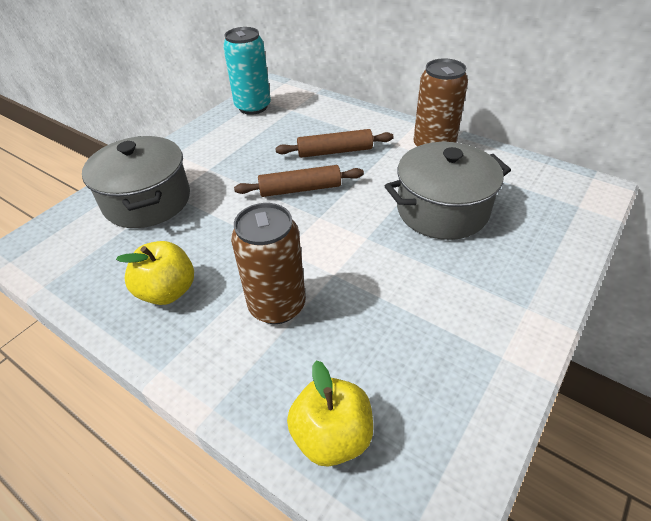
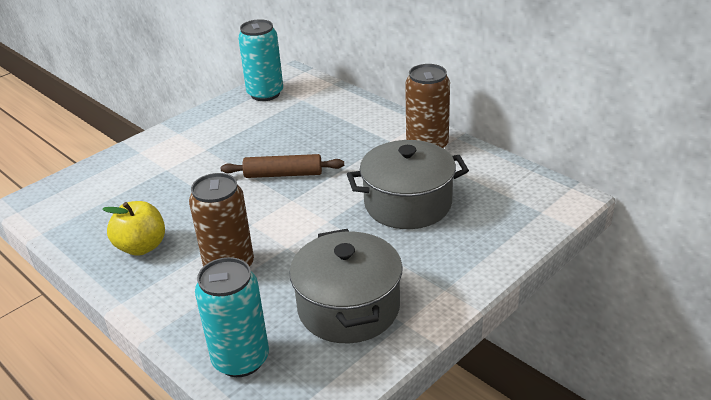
camera: 10 degrees right, 10 degrees down
(147, 201) = (143, 173): grey pot -> grey pot (348, 308)
(332, 436) = (241, 359): yellow apple -> turquoise can
(335, 151) = (329, 143): brown rolling pin -> none

